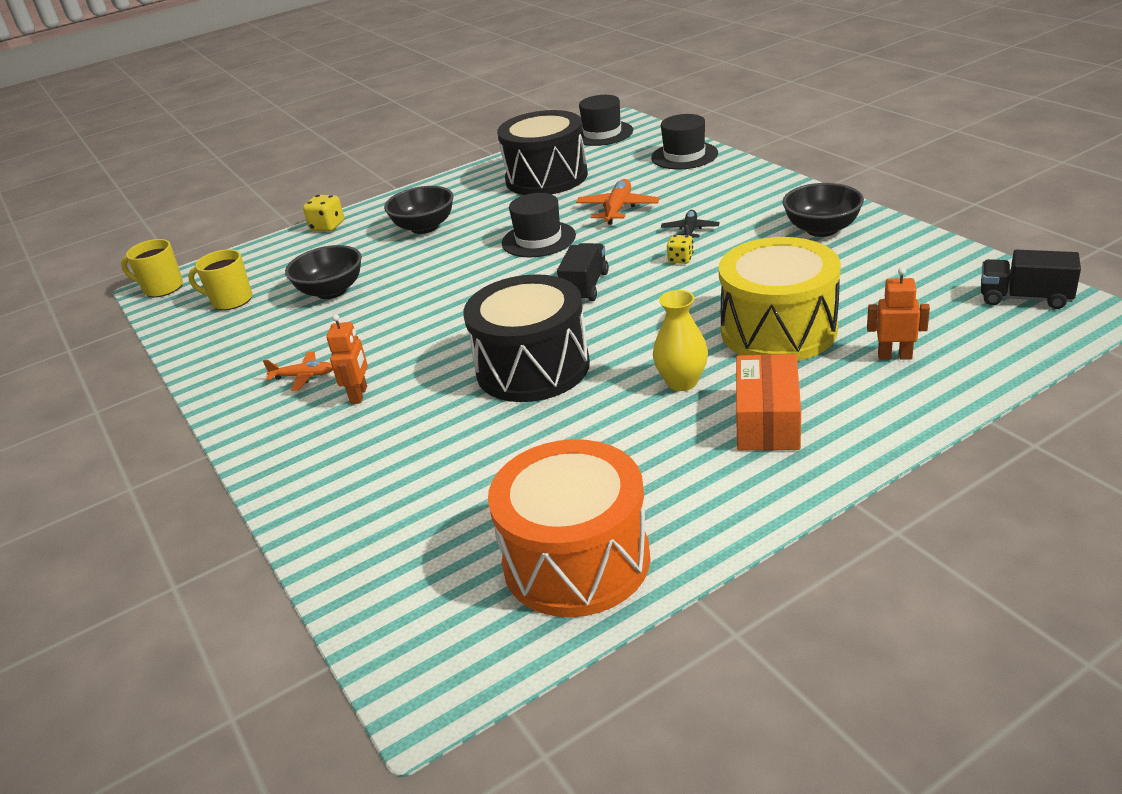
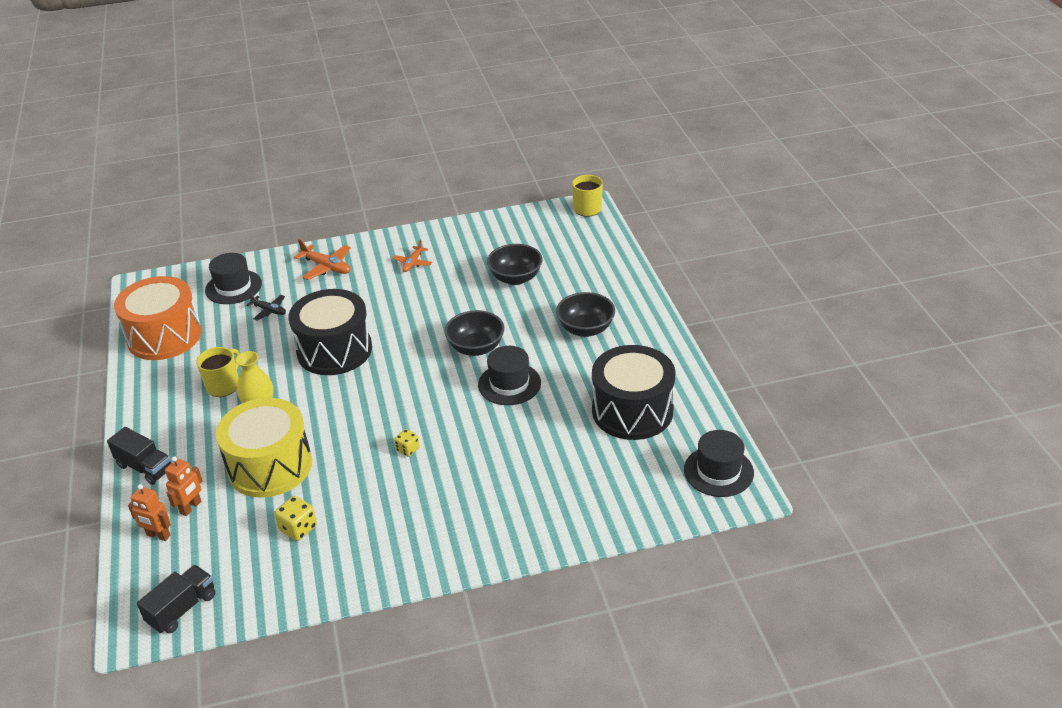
camera: 105 degrees right, 5 degrees up
(231, 300) = (541, 236): yellow mug -> yellow mug (224, 386)
(327, 226) = (631, 281): yellow dice -> yellow dice (298, 528)
(359, 395) = (372, 282): orange robot -> orange robot (158, 535)
(585, 287) = (412, 392): black truck -> black truck (145, 467)
(618, 209) = (527, 438): orange plane -> orange plane (327, 267)
(684, 156) = (610, 513): black hat -> black hat (233, 287)
(690, 231) = (449, 468): black plane -> black plane (269, 310)
(767, 420) = (191, 429): orange box -> none
(821, 229) = (382, 545): black bowl -> black bowl (476, 348)

